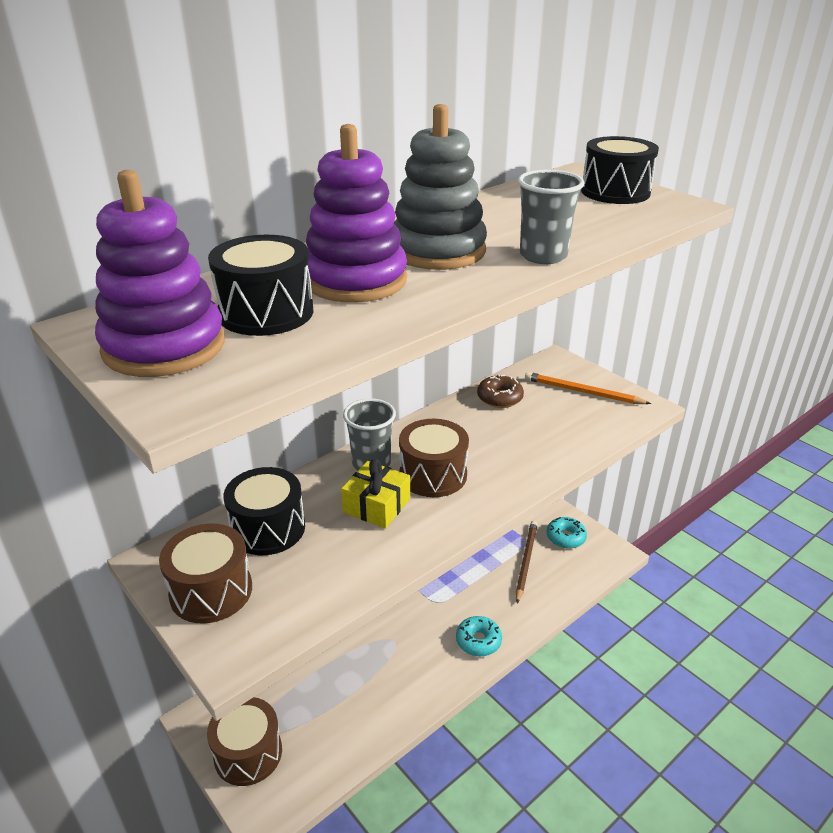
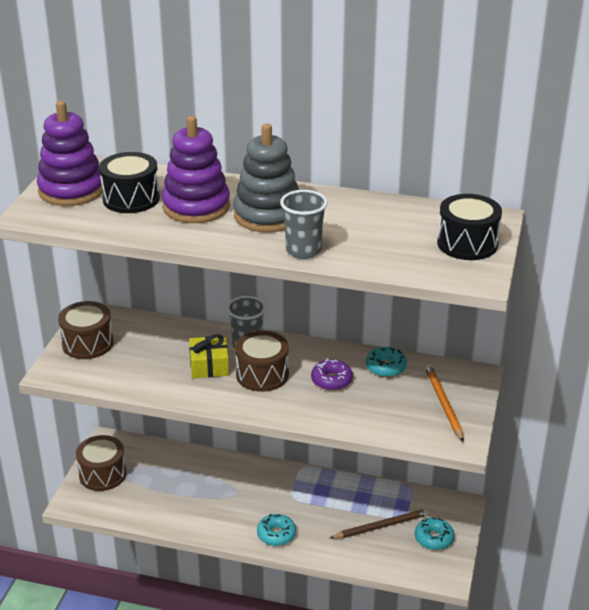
camera: 55 degrees right, 0 degrees up
(268, 528) = (150, 337): black drum -> none
(488, 436) = (331, 380): none -> purple donut
(499, 398) = (385, 367): brown donut -> turquoise donut

